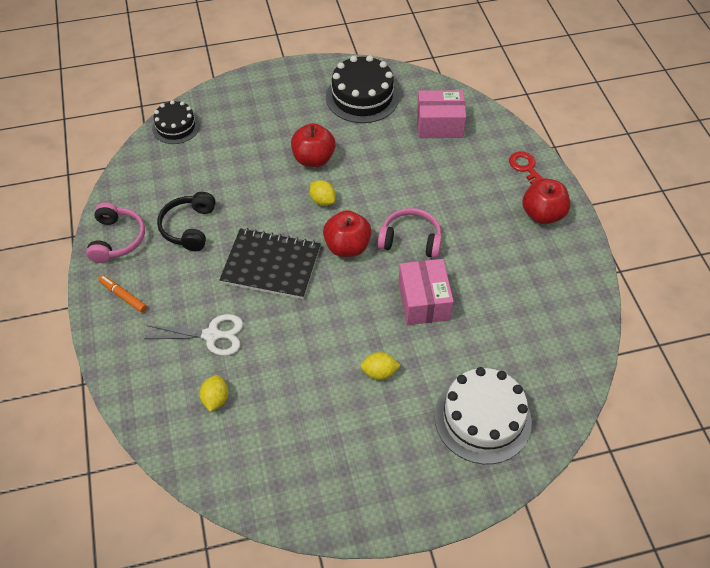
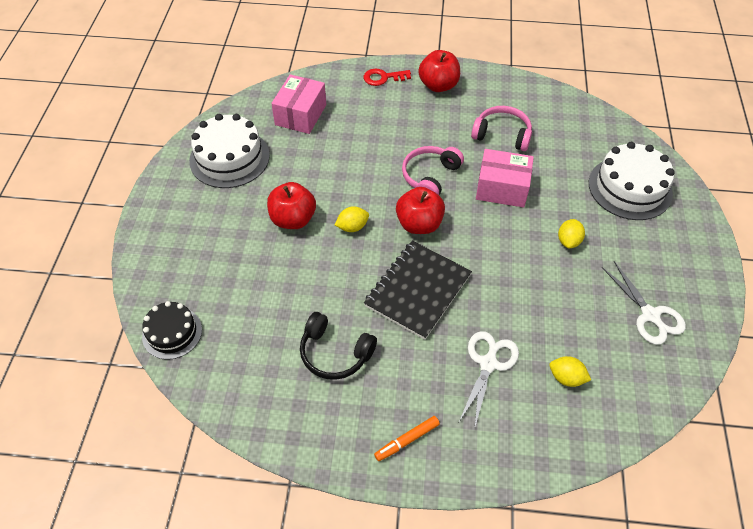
camera: 70 degrees left, 0 degrees up
(117, 239) = (320, 431): pink headphones -> pink headphones (502, 135)
(313, 461) = (650, 315): none -> white scissors
(362, 97) = (229, 158): black cake -> white cake

